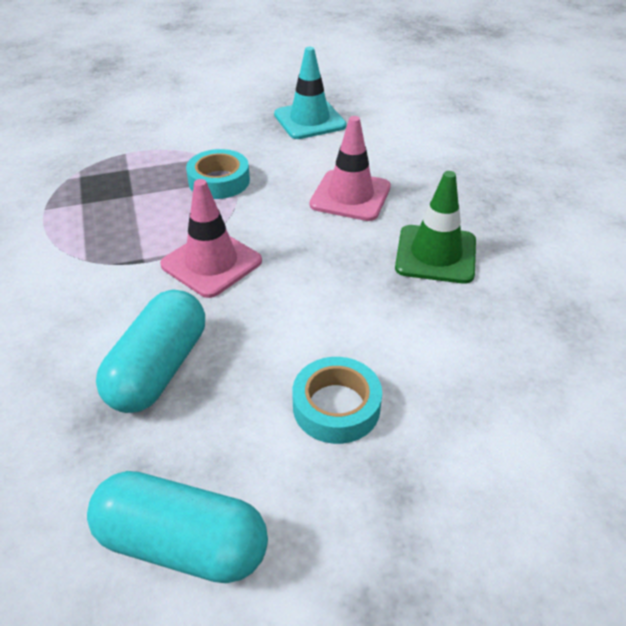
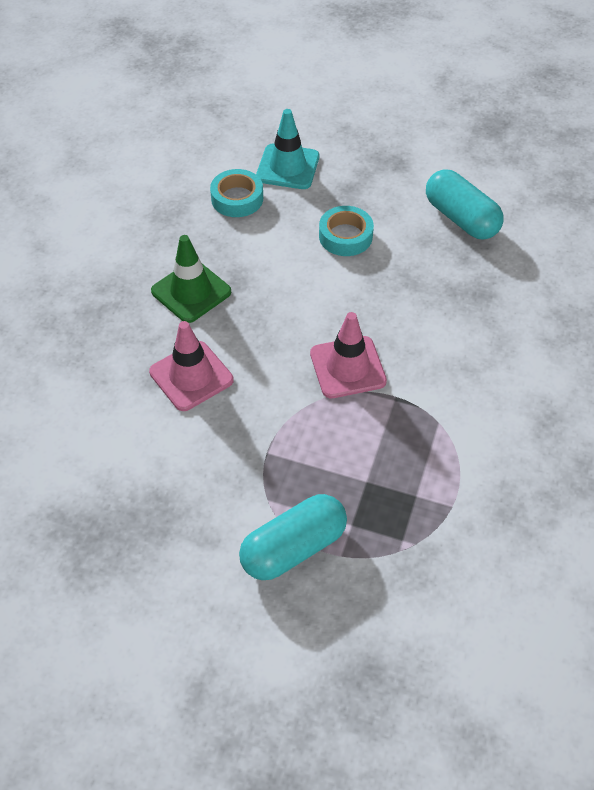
camera: 145 degrees left, 10 degrees up
(159, 369) = (429, 305): turquoise capsule -> turquoise capsule (293, 547)
(219, 181) = (281, 456): turquoise tape -> turquoise tape (237, 198)
(309, 120) = (125, 501): turquoise traffic cone -> turquoise traffic cone (288, 167)

